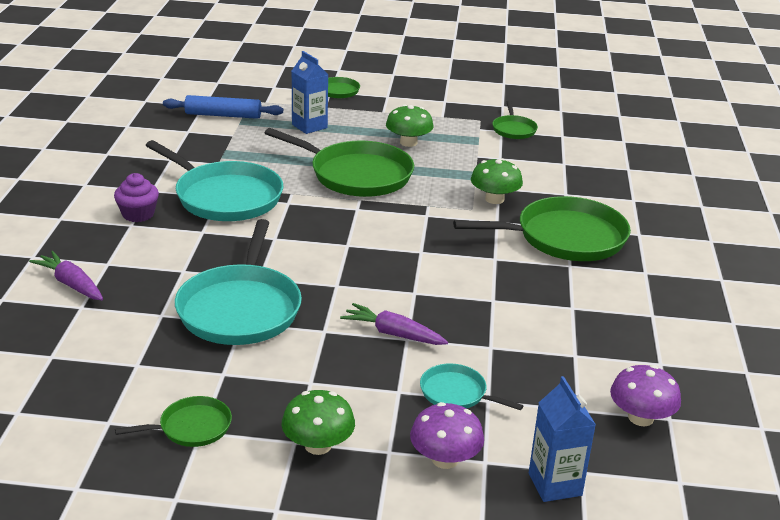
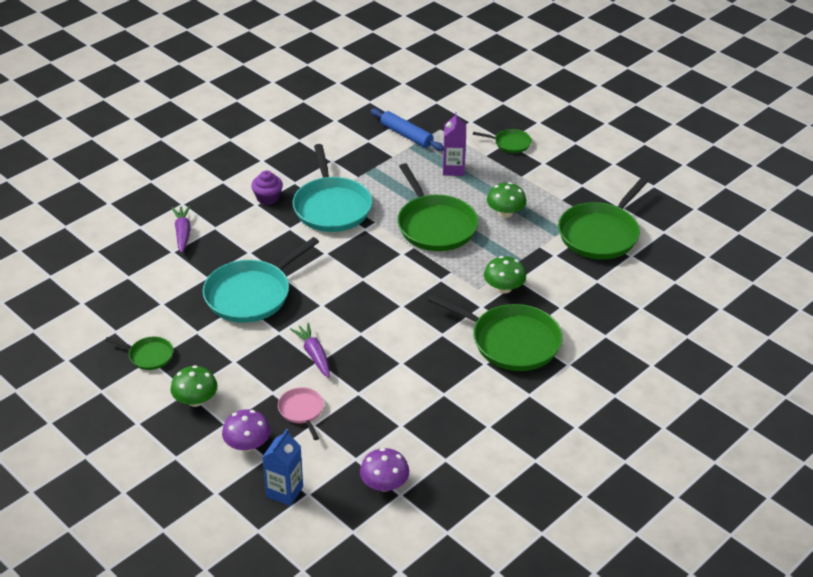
camera: 40 degrees right, 10 degrees up
(309, 126) = (453, 169): blue carton -> purple carton
(456, 393) = (302, 411): turquoise pan -> pink pan
(513, 129) = (600, 234): green pan -> green pan, size x2.05

